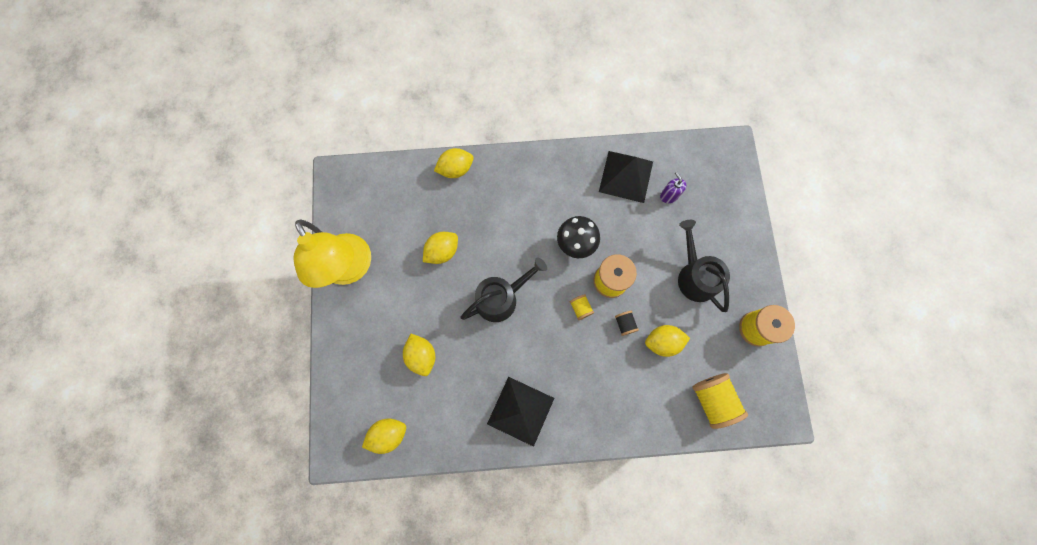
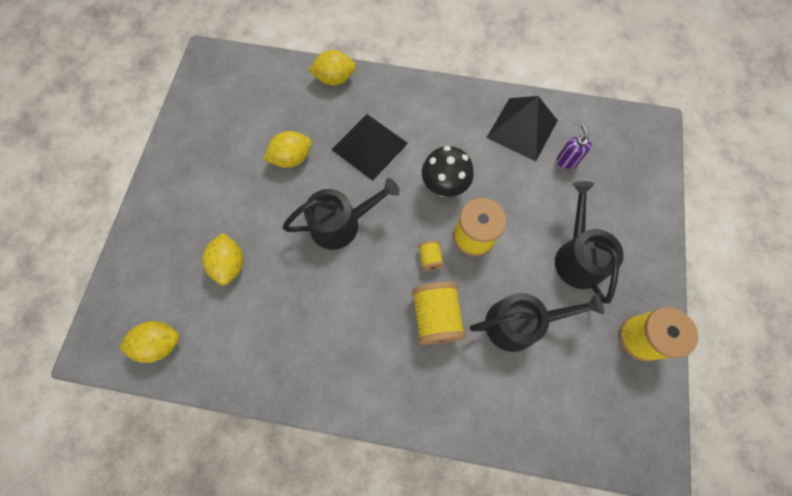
camera: 15 degrees right, 5 degrees down
(350, 269) = (186, 152): yellow lamp -> none
(520, 411) = (323, 359): black pyramid -> black pyramid (369, 146)
(624, 324) = (478, 290): black spool -> none
(662, 342) = (519, 323): yellow lemon -> black watering can
(712, 400) = (565, 412): yellow spool -> yellow spool (436, 317)

